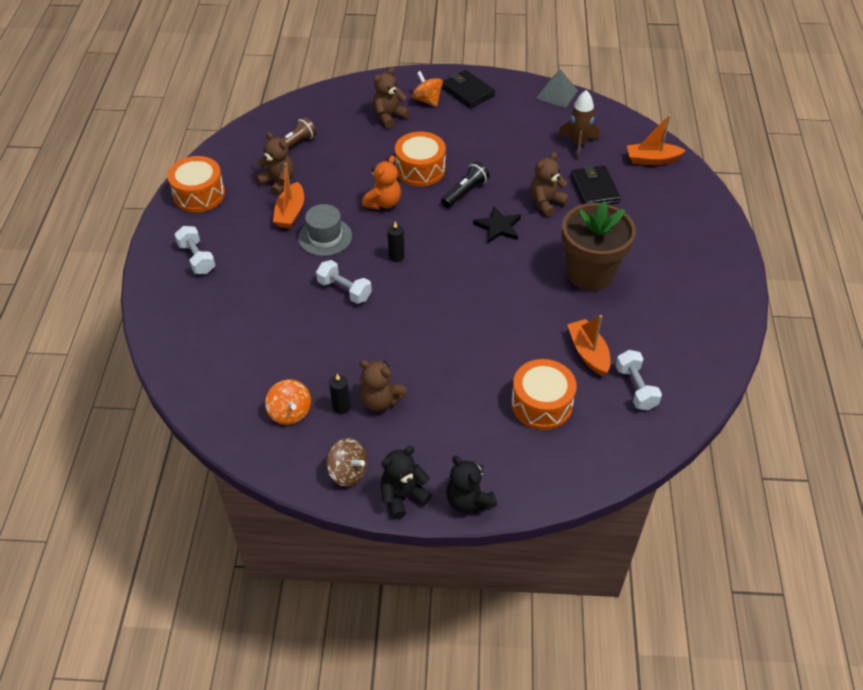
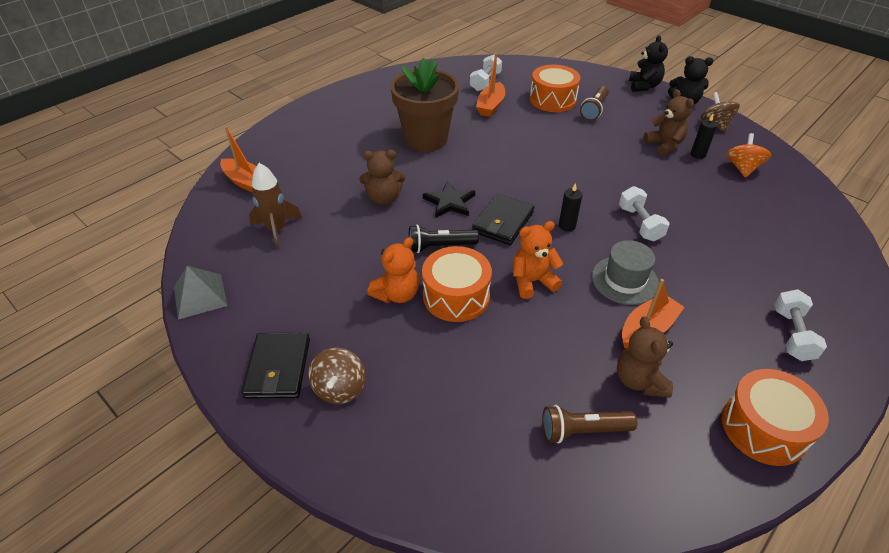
camera: 140 degrees left, 5 degrees down
(389, 116) = (414, 394): brown teddy bear -> none
(427, 100) = (340, 388): orange spinning top -> brown spinning top
(455, 152) = (397, 294): none -> orange teddy bear
(486, 415) = (594, 110): none -> brown flashlight
(594, 189) = (329, 187): black wallet -> black wallet (503, 222)

